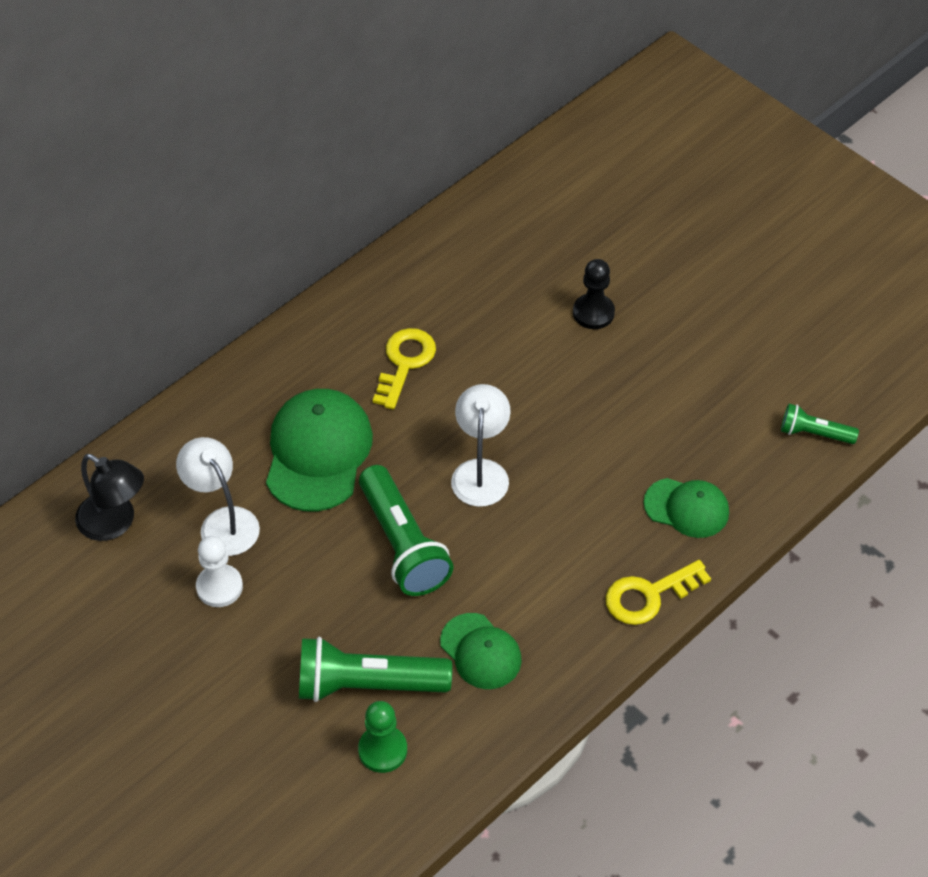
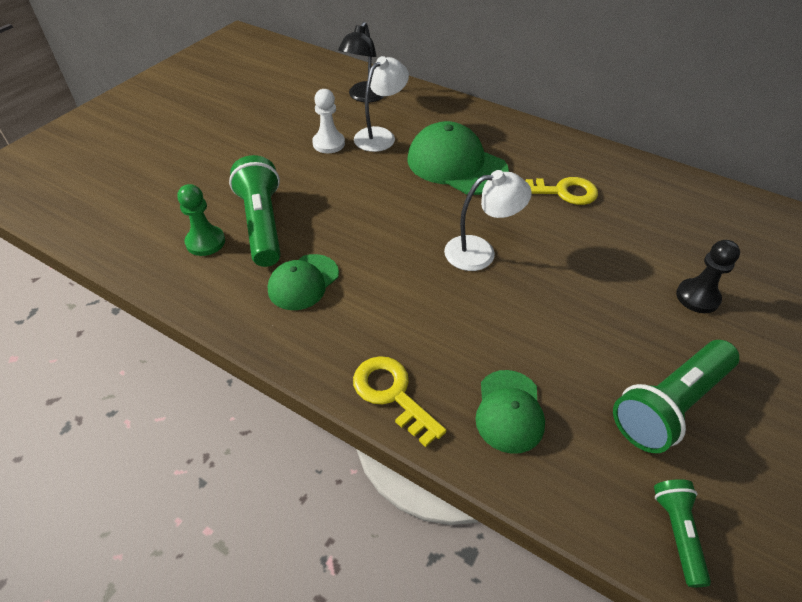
camera: 75 degrees right, 5 degrees down
(318, 452) = (456, 165): green cap -> green cap turned 135 degrees counterclockwise
(403, 544) = (392, 220): green flashlight -> green flashlight (670, 405)

